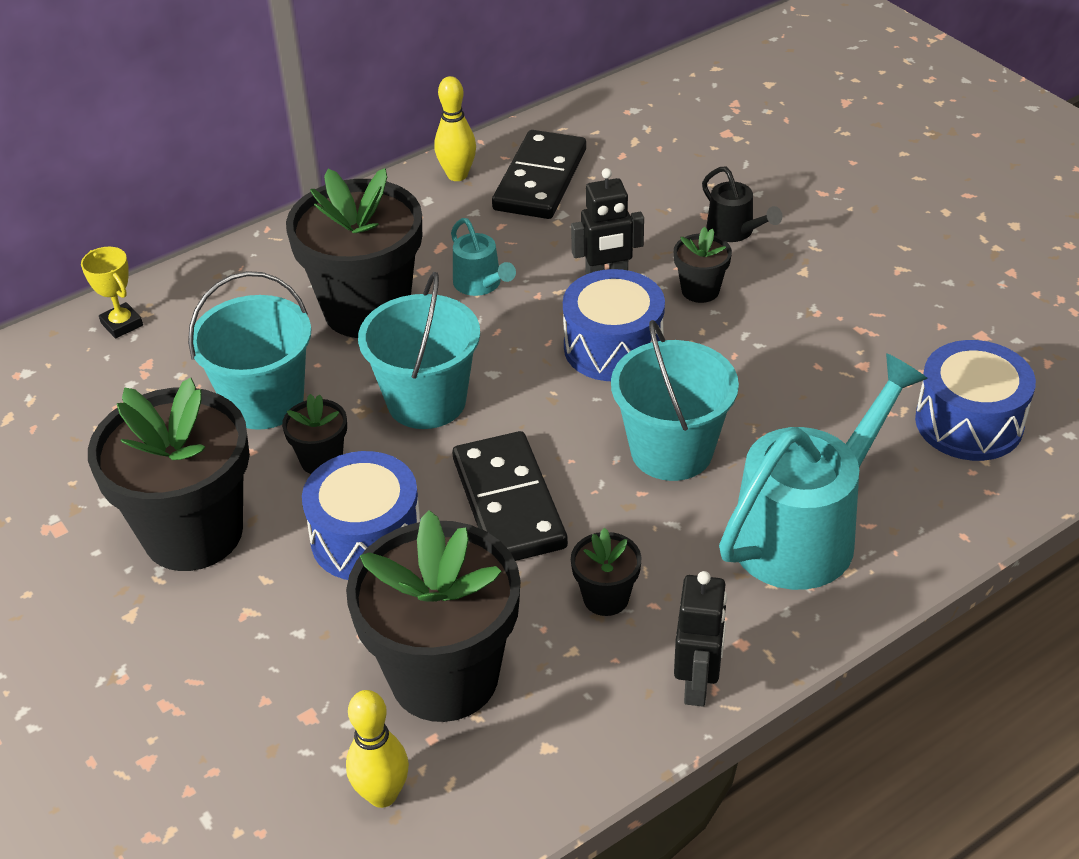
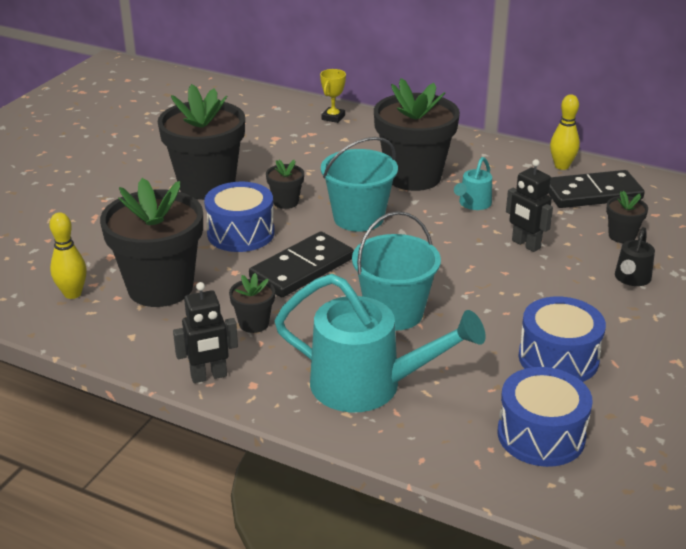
camera: 60 degrees right, 10 degrees down
(264, 402) = (314, 172): turquoise bucket -> none
(613, 347) = (466, 265): blue drum -> blue drum (558, 358)
(700, 290) = (555, 282): black flower pot -> black flower pot (622, 236)

